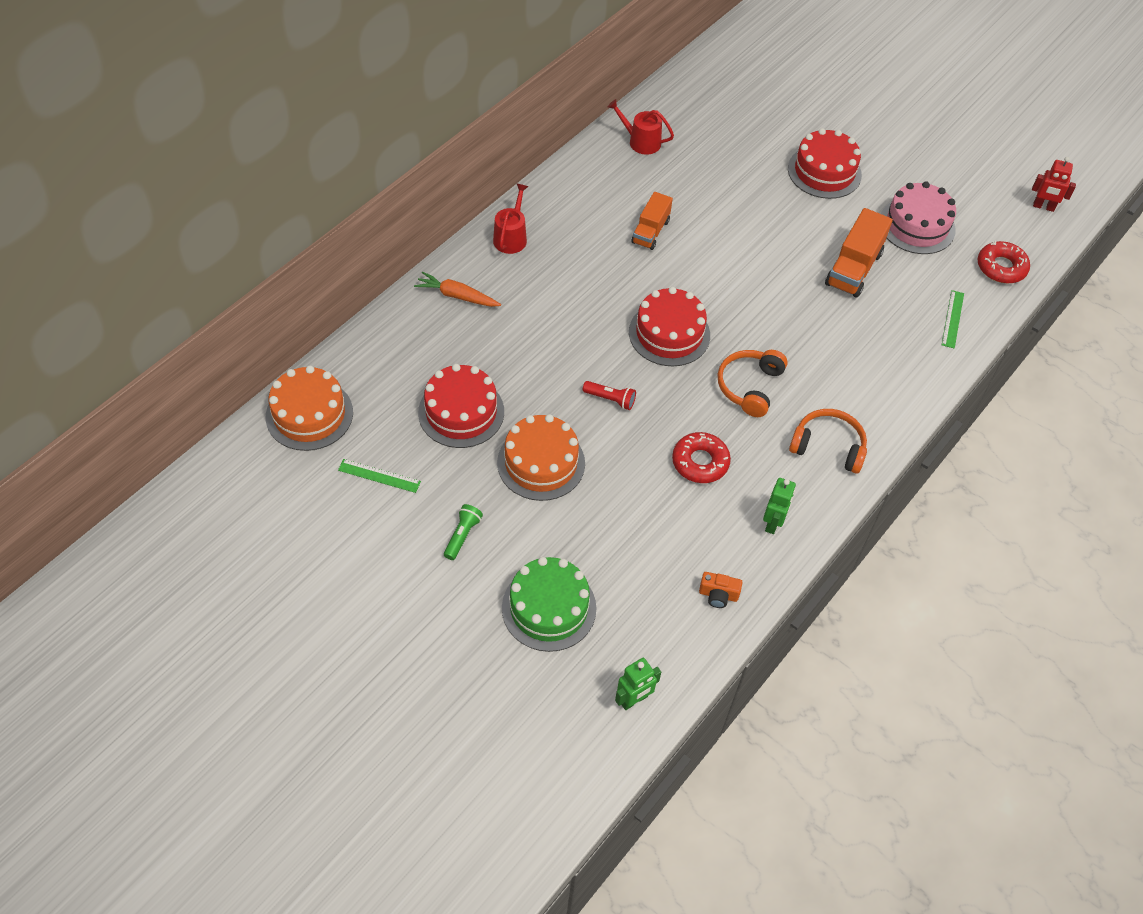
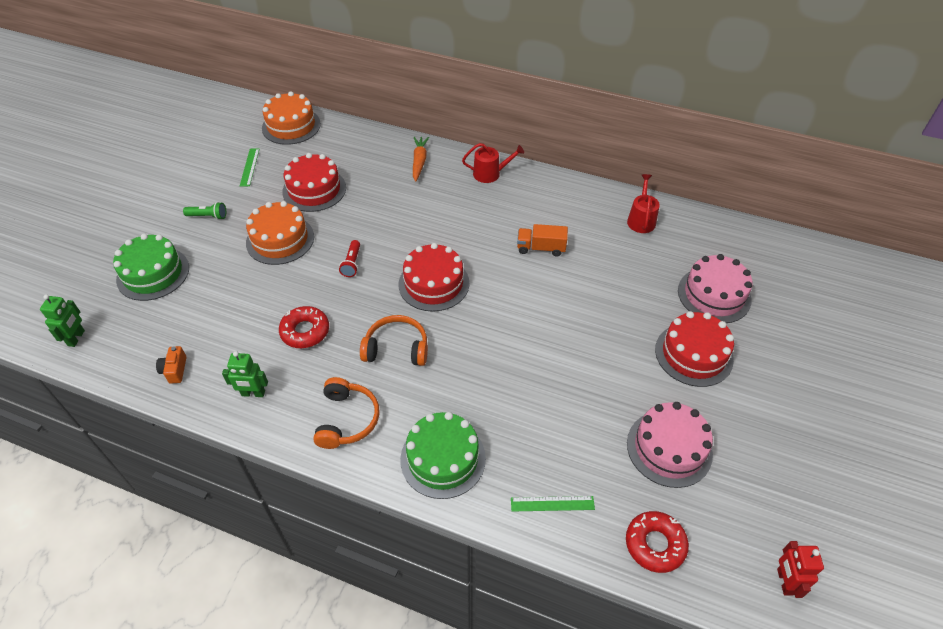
camera: 75 degrees right, 5 degrees down
(634, 700) = (76, 338): green robot -> green robot turned 120 degrees counterclockwise
(760, 130) = (714, 295): none -> pink cake
(853, 269) = (576, 401): orange truck -> none
(891, 382) = (443, 458): none -> green cake

